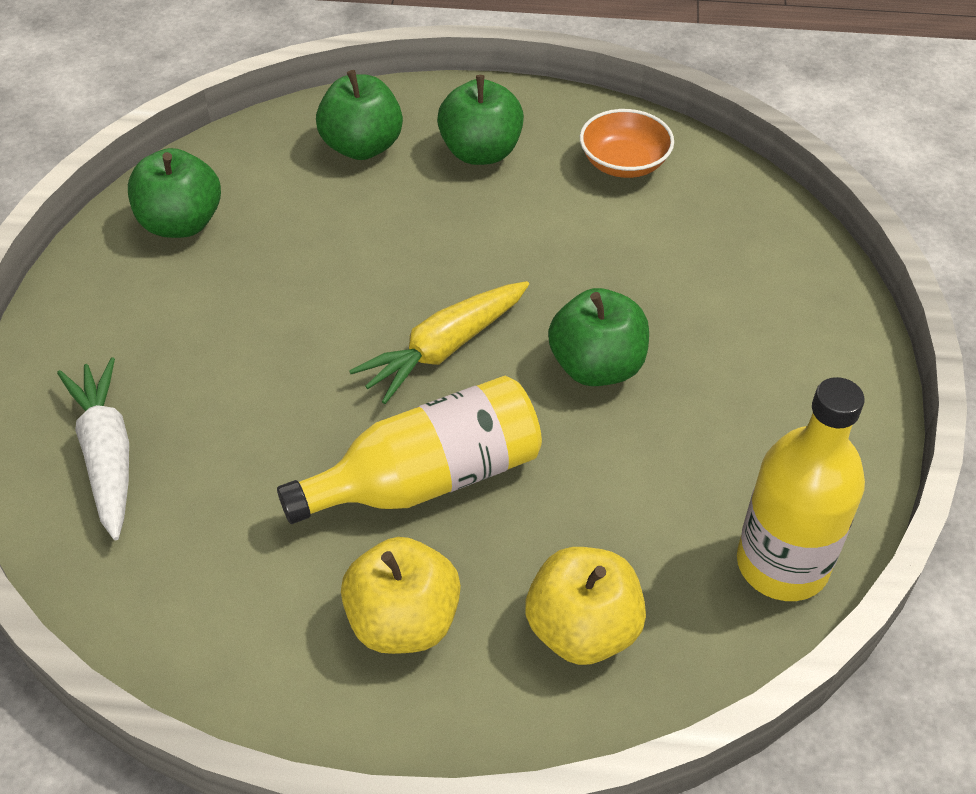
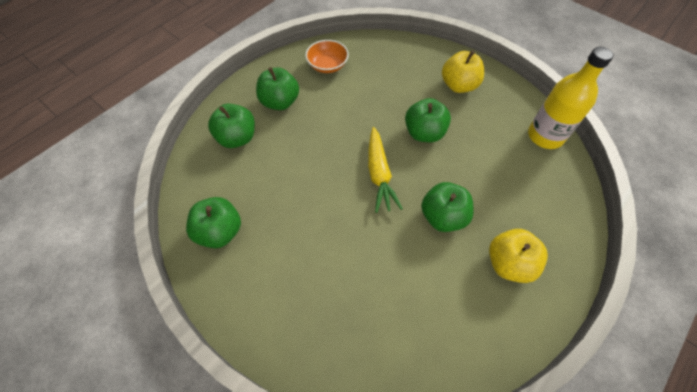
camera: 55 degrees left, 10 degrees up
(107, 455) = (345, 337): white carrot -> none
(427, 478) = (443, 217): yellow bottle -> green apple
(582, 630) = (543, 207): yellow apple -> yellow apple (458, 85)

